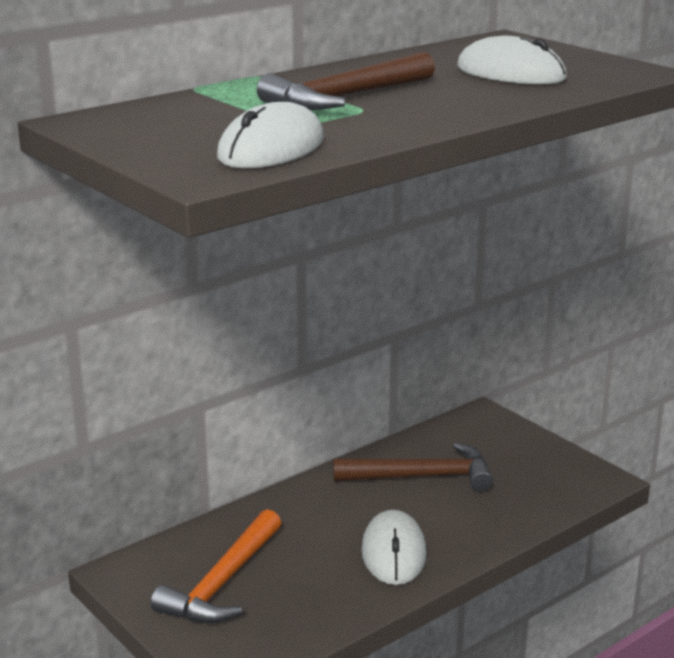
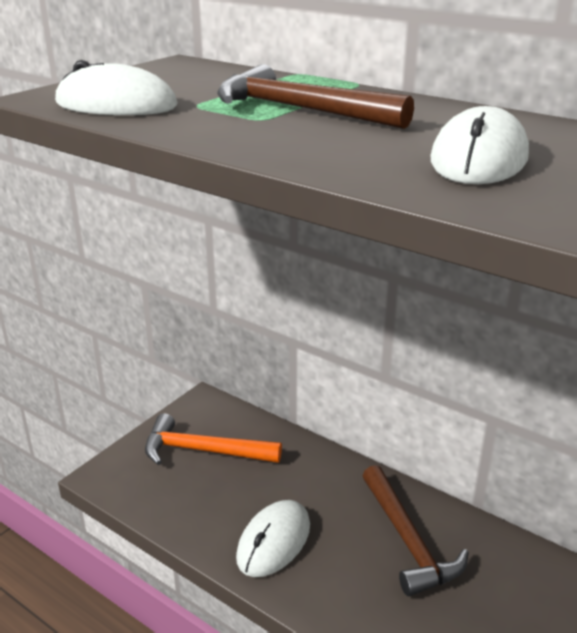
camera: 75 degrees right, 5 degrees up
(394, 552) = (274, 541): white mouse -> white mouse turned 45 degrees counterclockwise

